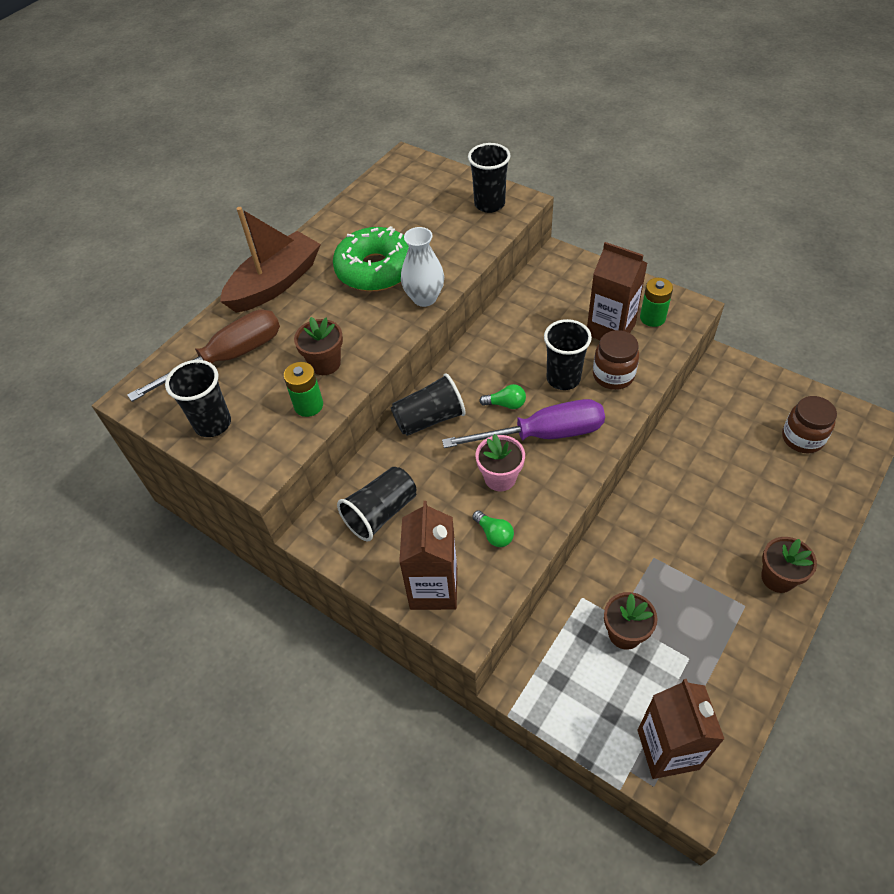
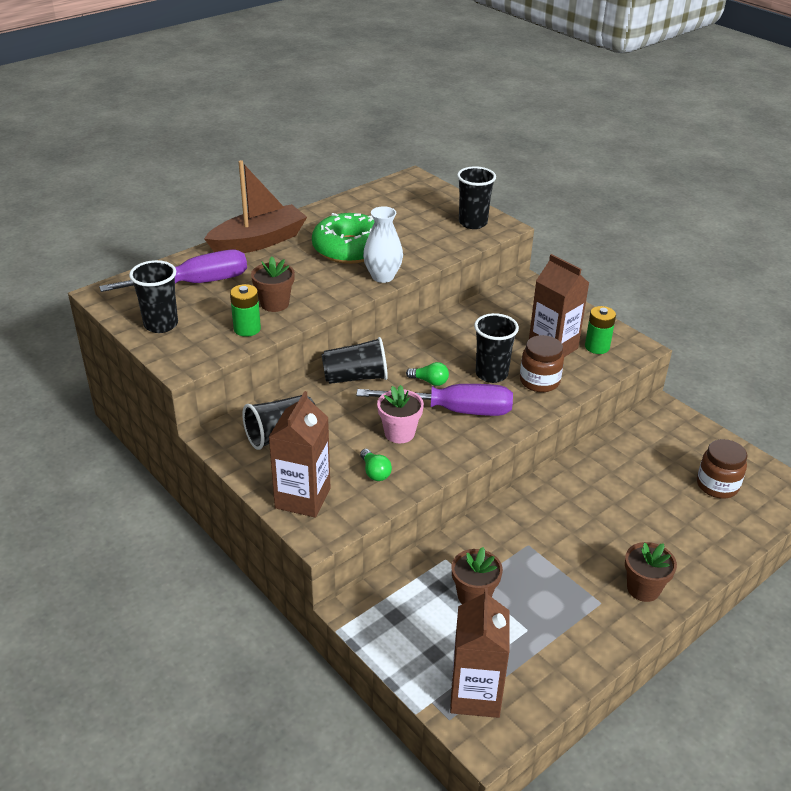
camera: 10 degrees right, 15 degrees down
(228, 358) = (194, 284): brown screwdriver -> purple screwdriver

